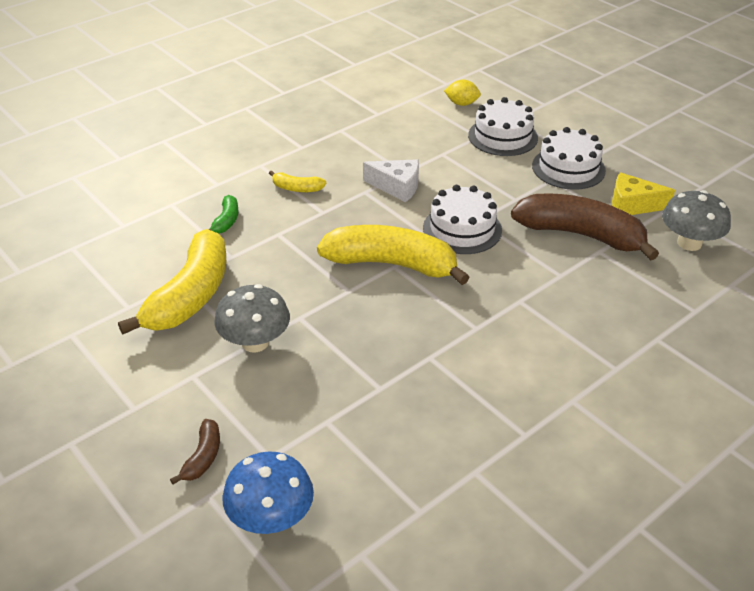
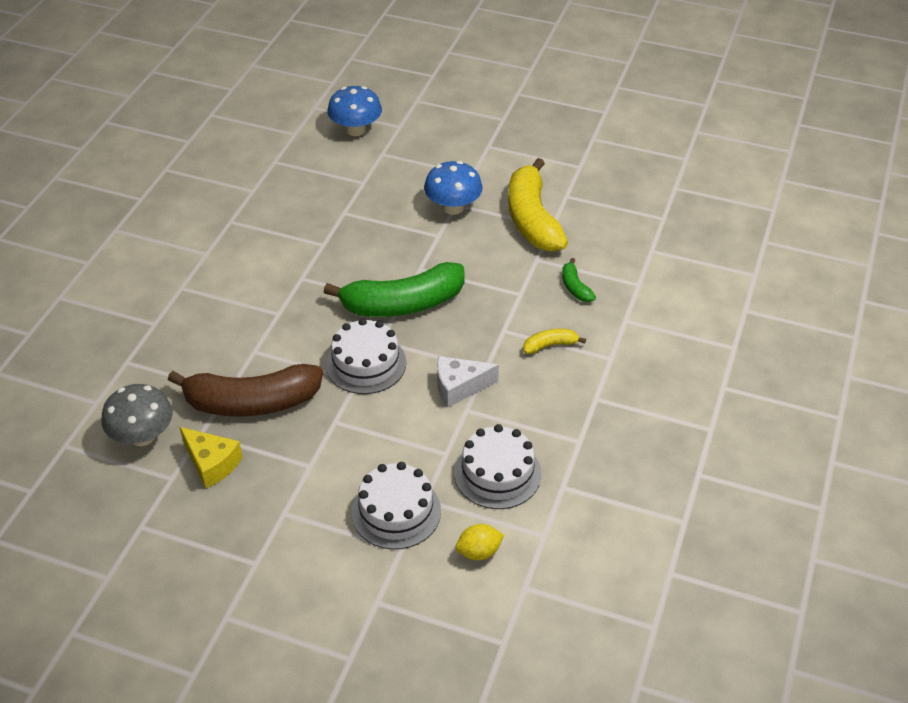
camera: 150 degrees right, 5 degrees up
(203, 457) = (420, 140): brown banana -> none
(255, 342) = (453, 207): grey mushroom -> blue mushroom
(392, 264) = (403, 304): yellow banana -> green banana
(568, 168) = (298, 491): white cake -> white cake (497, 473)
(632, 205) = (212, 463): yellow cheese -> yellow cheese turned 60 degrees clockwise

